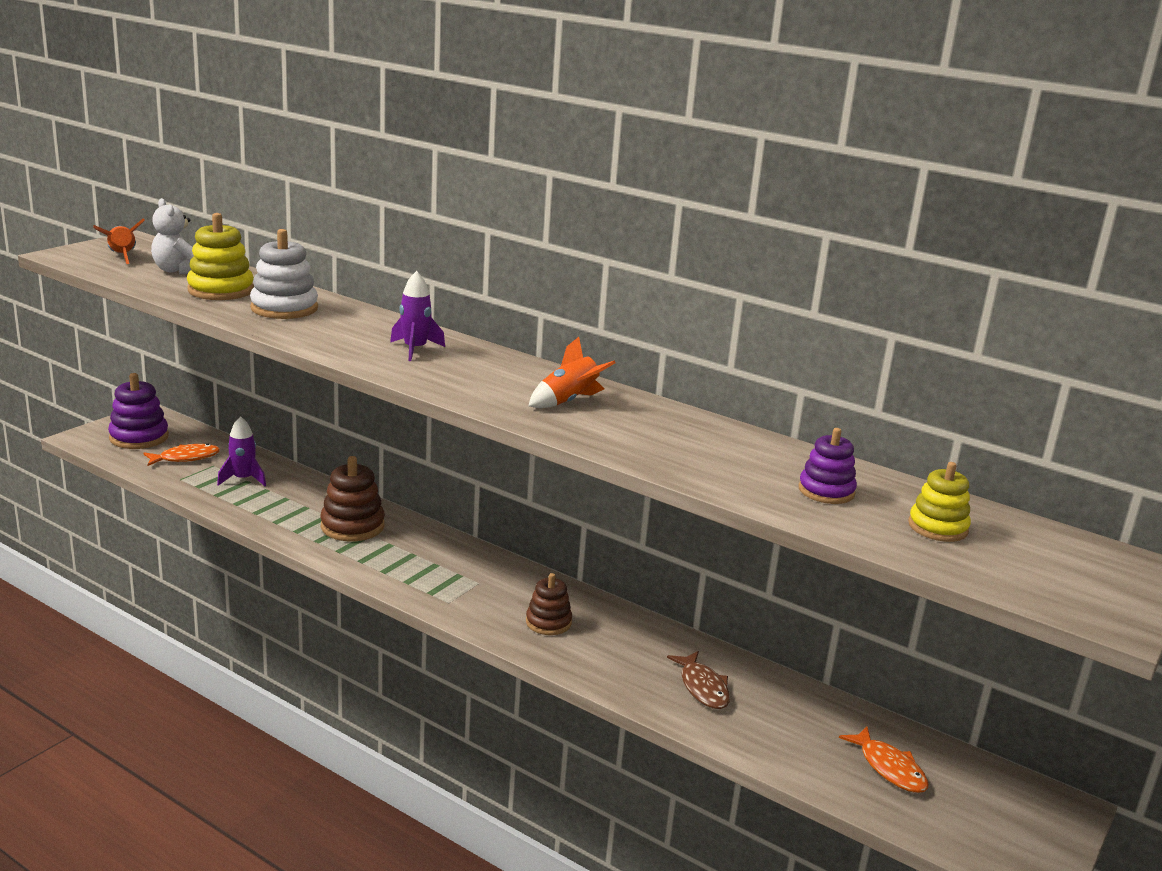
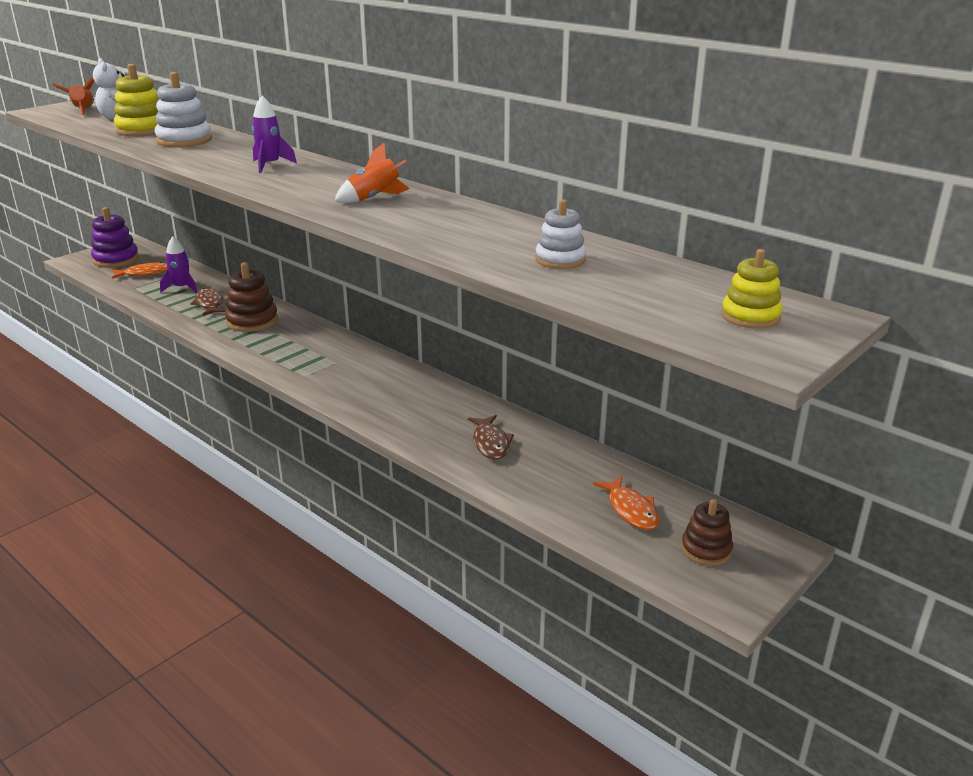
camera: 10 degrees right, 5 degrees up
(288, 502) = (209, 304): none -> brown fish
(548, 622) = (380, 392): brown stacking toy -> brown stacking toy (706, 549)
(826, 491) = (560, 260): purple stacking toy -> white stacking toy
(937, 527) = (648, 286): yellow stacking toy -> yellow stacking toy (750, 316)

